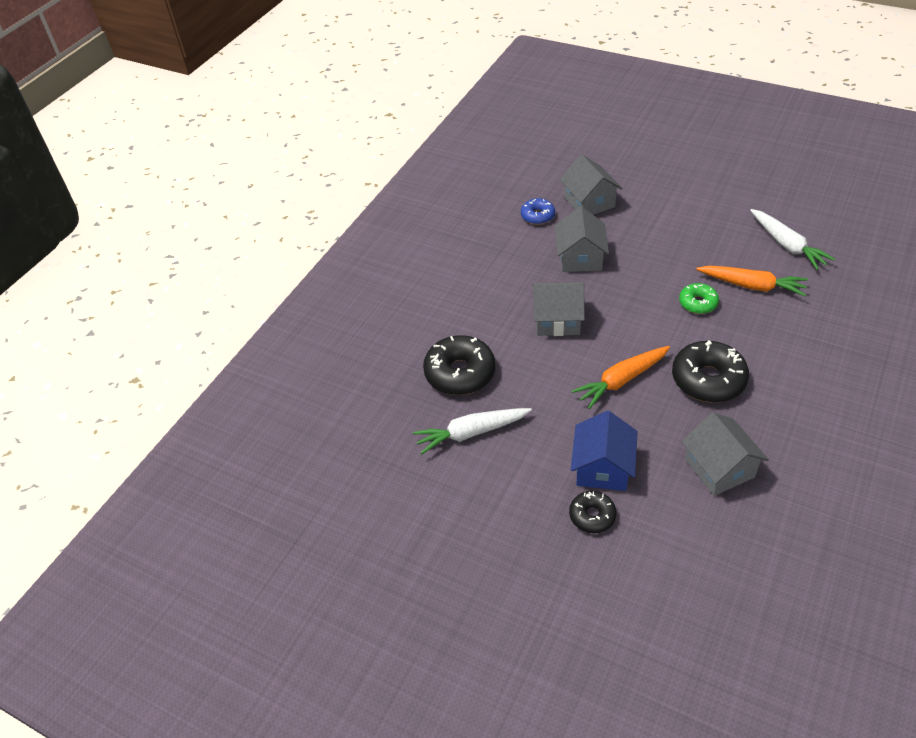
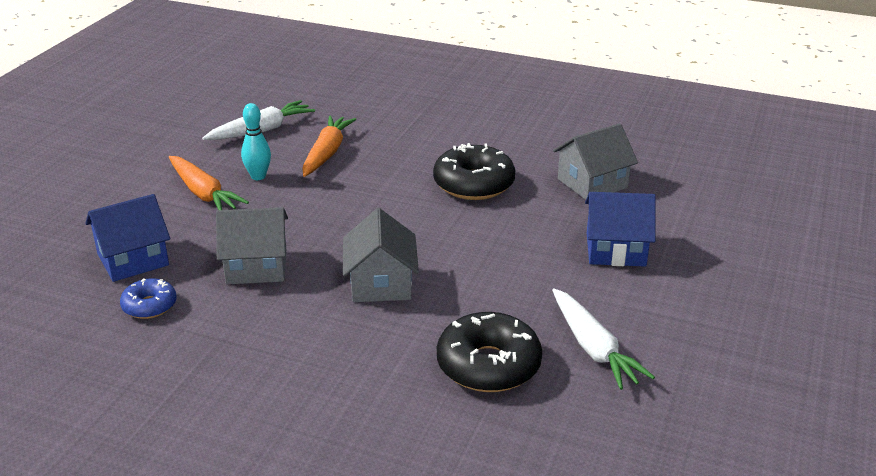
camera: 100 degrees left, 15 degrees down
(589, 202) = (133, 259): grey house -> blue house
(592, 516) = (682, 256): black donut -> none
(621, 380) = (483, 236): orange carrot -> orange carrot (203, 193)
(698, 303) = (353, 185): green donut -> none
(706, 249) = (258, 176): none -> turquoise bowling pin

